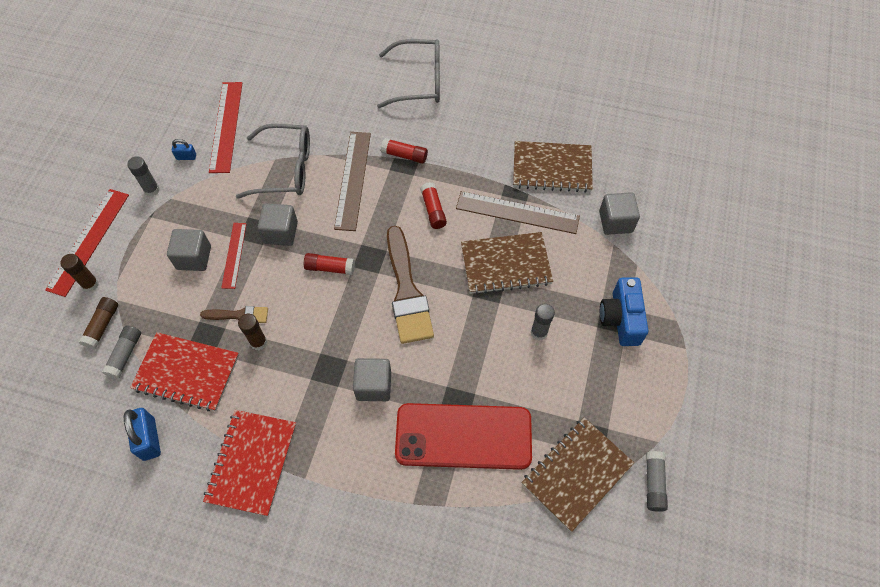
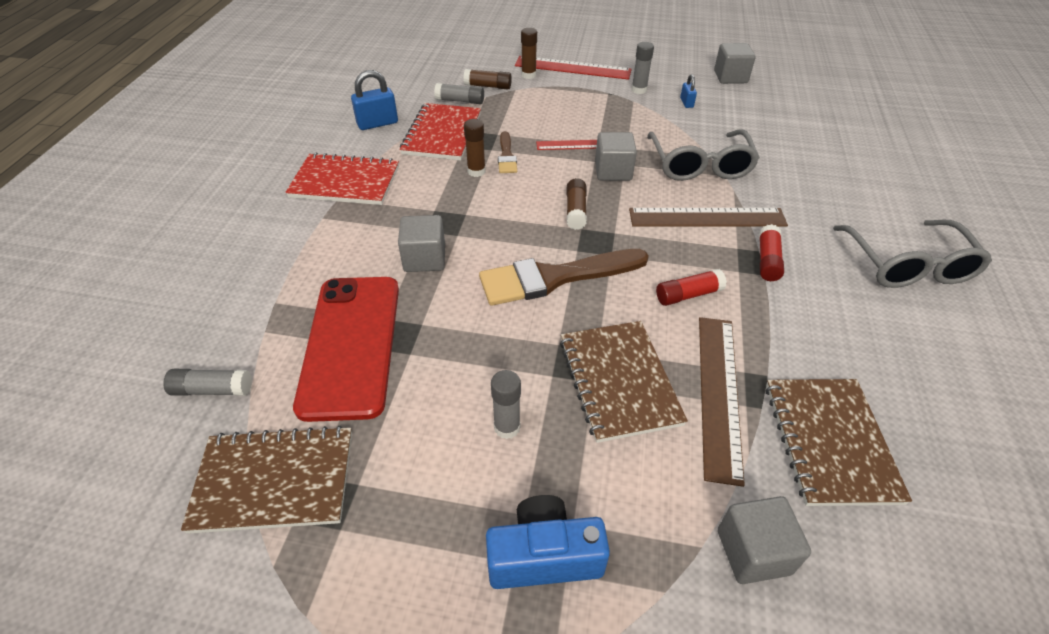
camera: 85 degrees right, 15 degrees down
(194, 258) = (568, 122): grey cube -> grey cube (730, 77)
(226, 126) = (738, 121): red ruler -> none
(330, 268) = (575, 211): red glue stick -> brown glue stick
(576, 474) = (274, 481): brown notebook -> brown notebook turned 45 degrees counterclockwise
(653, 483) = (233, 604): grey glue stick -> grey glue stick (212, 390)

